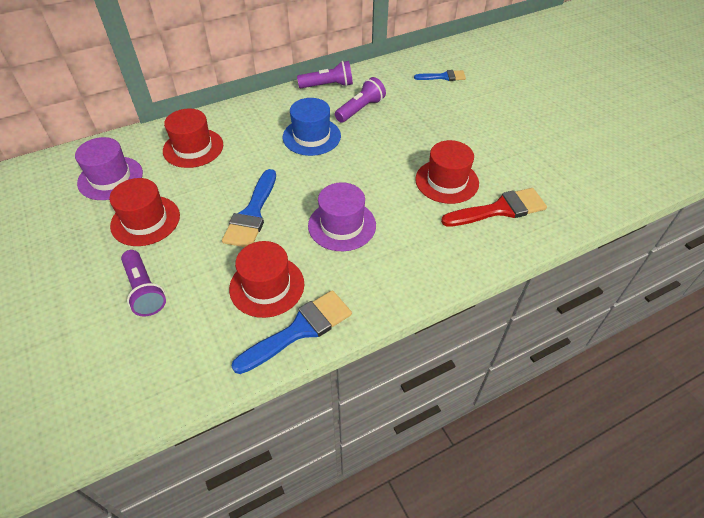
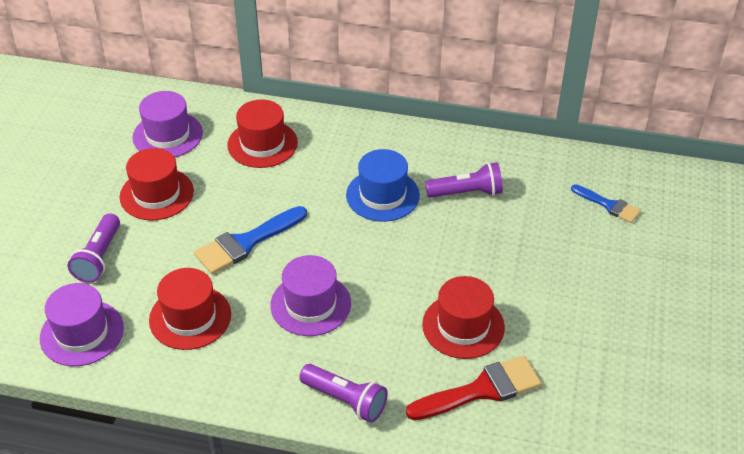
camera: 40 degrees right, 5 degrees down
(191, 353) = (82, 333): none -> purple hat
(300, 330) = (176, 373): blue brush -> none
(328, 85) = (463, 145): purple flashlight -> purple flashlight (345, 400)
(499, 209) = (481, 390): red brush -> red brush turned 45 degrees counterclockwise

